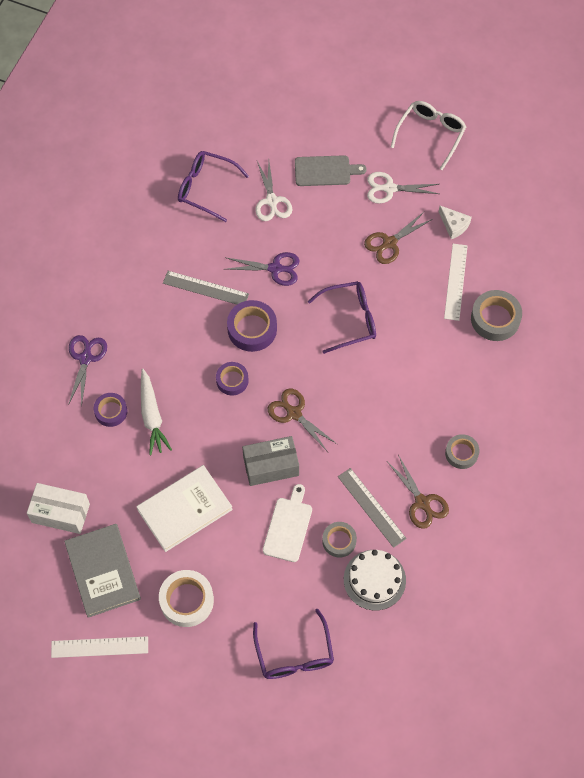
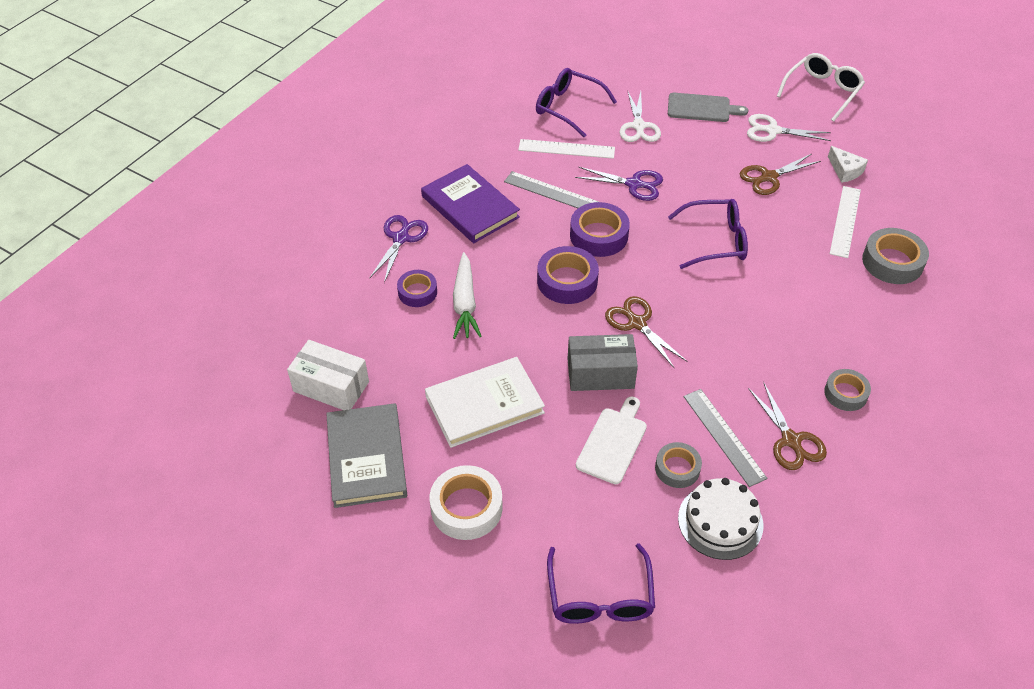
camera: 10 degrees right, 15 degrees down
(99, 647) = (340, 545): white ruler -> white ruler (566, 149)
(138, 315) = (470, 207): none -> purple book
(232, 380) = (567, 281): purple tape -> purple tape, size x1.56

